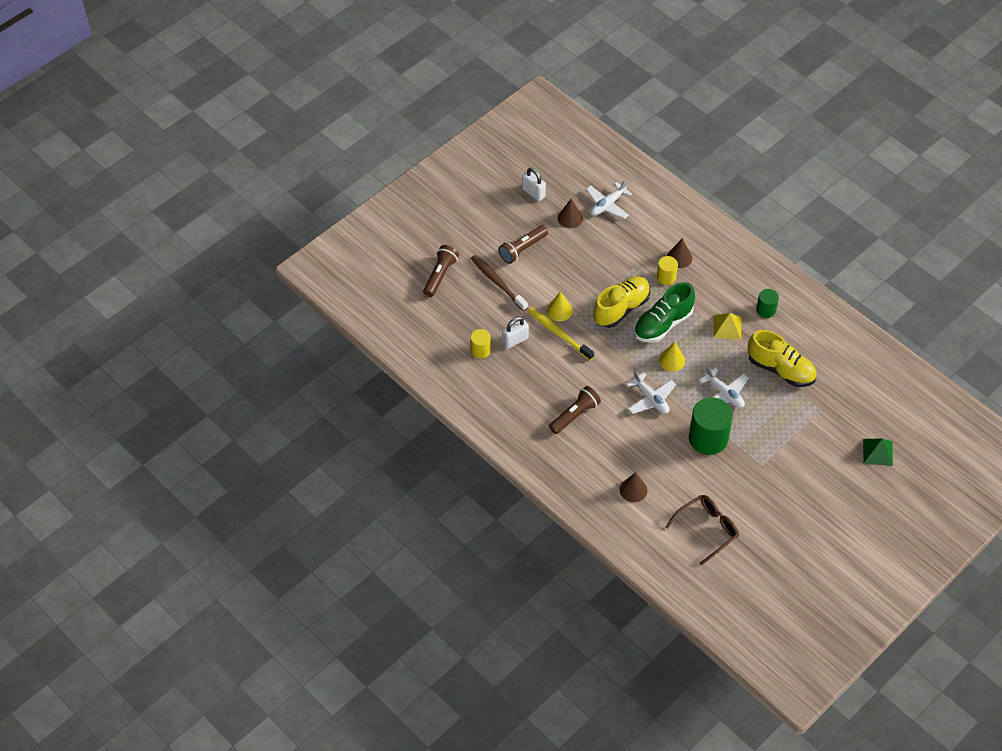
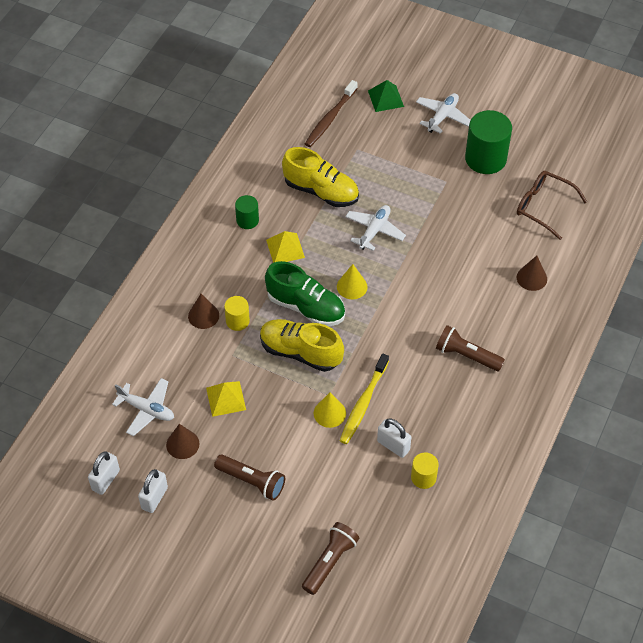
camera: 110 degrees left, 0 degrees up
(440, 275) = (330, 562): brown flashlight -> brown flashlight turned 120 degrees clockwise
(498, 283) = (315, 492): brown toothbrush -> brown toothbrush (330, 118)
(559, 170) = (105, 480): none -> white padlock
(598, 252) = (226, 398): none -> yellow pyramid
(650, 399) = (411, 292): white plane -> white plane (442, 116)
(708, 438) = (437, 231): green cylinder -> green cylinder (485, 158)
(780, 369) = (321, 191): yellow shoe -> yellow shoe turned 105 degrees clockwise

